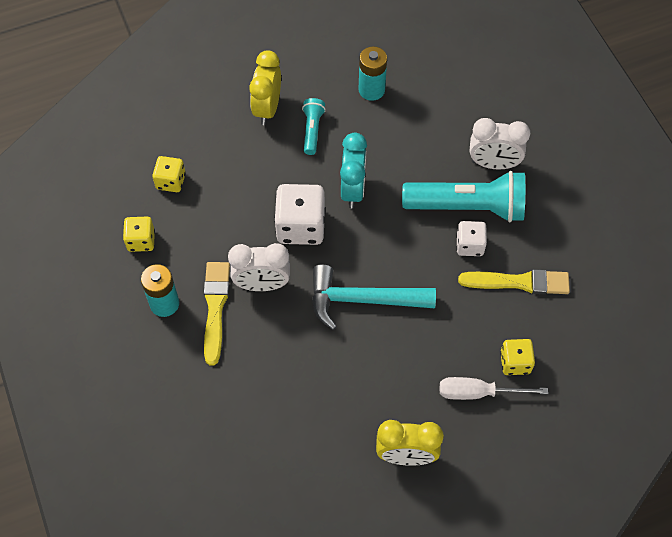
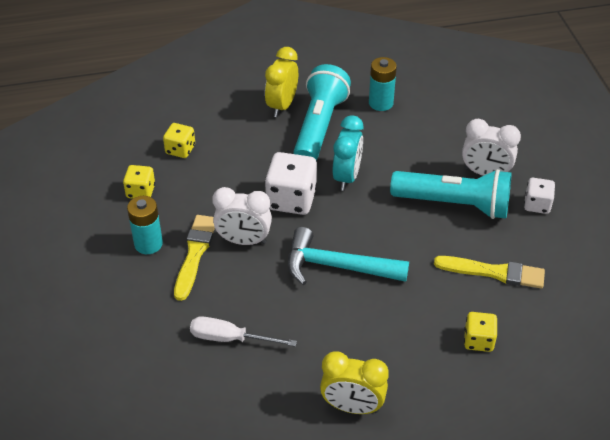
camera: 10 degrees right, 15 degrees down
(312, 130) = (319, 127): turquoise flashlight -> turquoise flashlight, size x2.07
(469, 245) = (450, 235): white dice -> white dice (537, 205)
(478, 393) = (436, 361): white screwdriver -> white screwdriver (230, 338)

